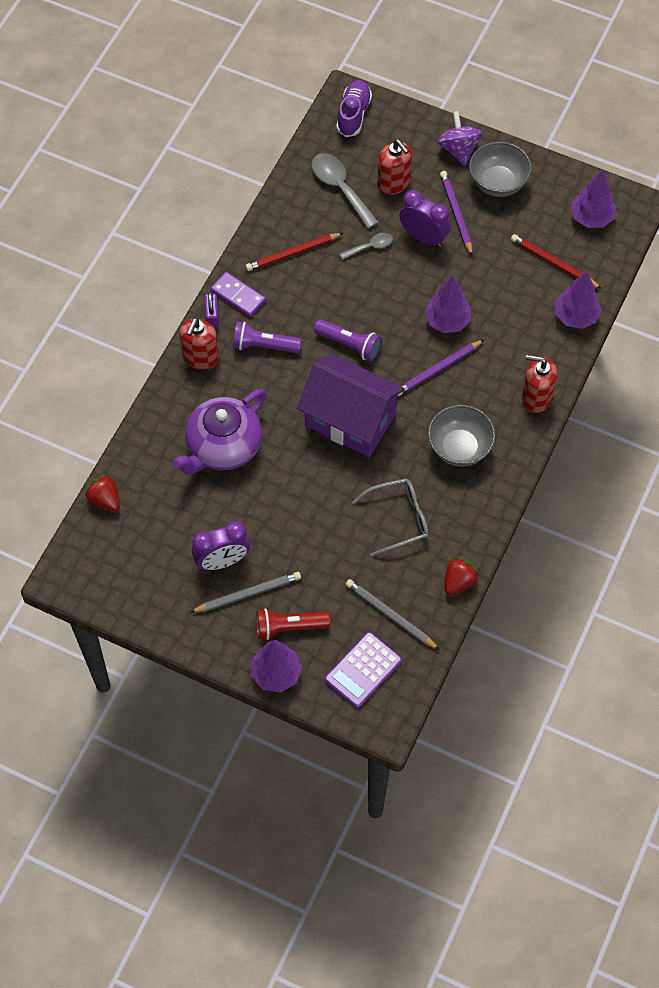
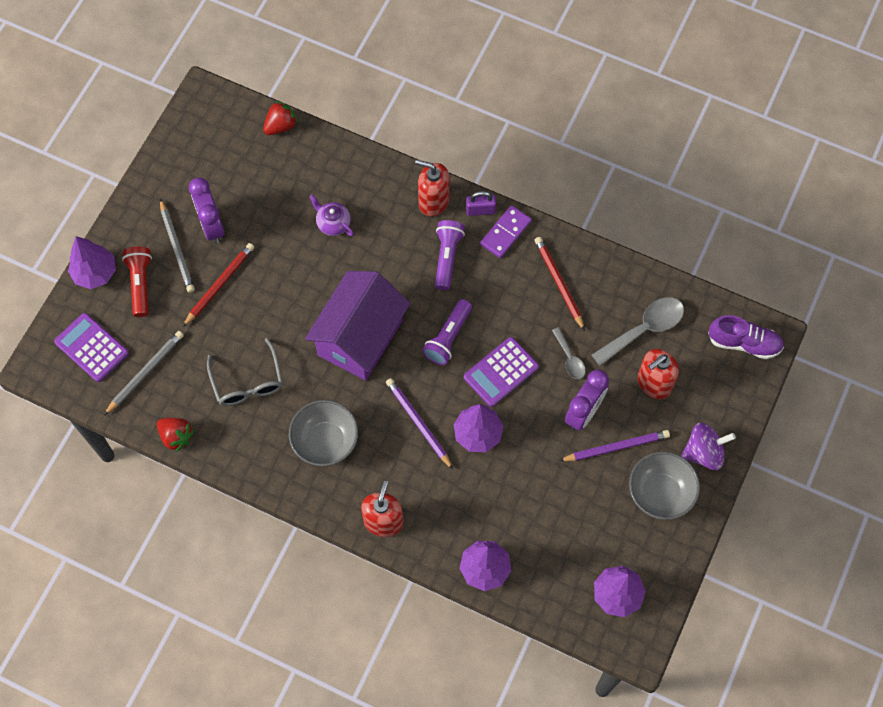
camera: 90 degrees right, 5 degrees up
(223, 447) = (333, 223): purple teapot -> purple teapot, size x0.47
(385, 302) = (501, 372): none -> purple calculator
(554, 263) = (554, 549): red pencil -> red pencil (219, 285)

